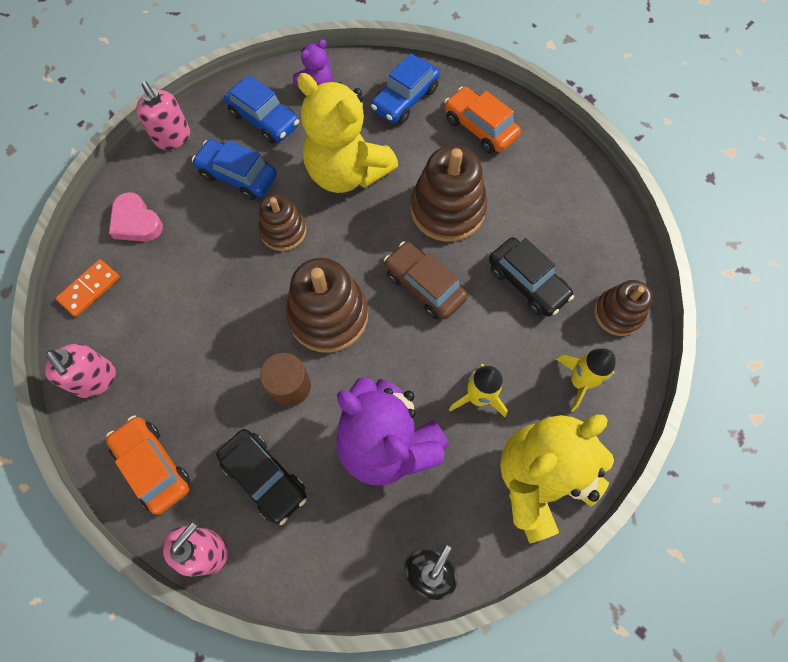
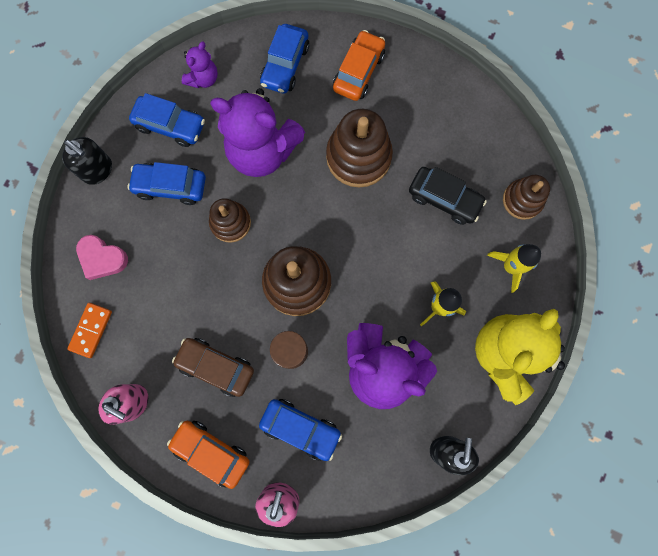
camera: 20 degrees left, 10 degrees up
(173, 138) = (98, 170): pink soap dispenser -> black soap dispenser
(265, 477) = (301, 428): black car -> blue car
(347, 172) = (262, 151): yellow teddy bear -> purple teddy bear
(424, 286) = (364, 230): brown car -> brown car (216, 367)
(480, 128) = (358, 72): orange car -> orange car turned 90 degrees clockwise

